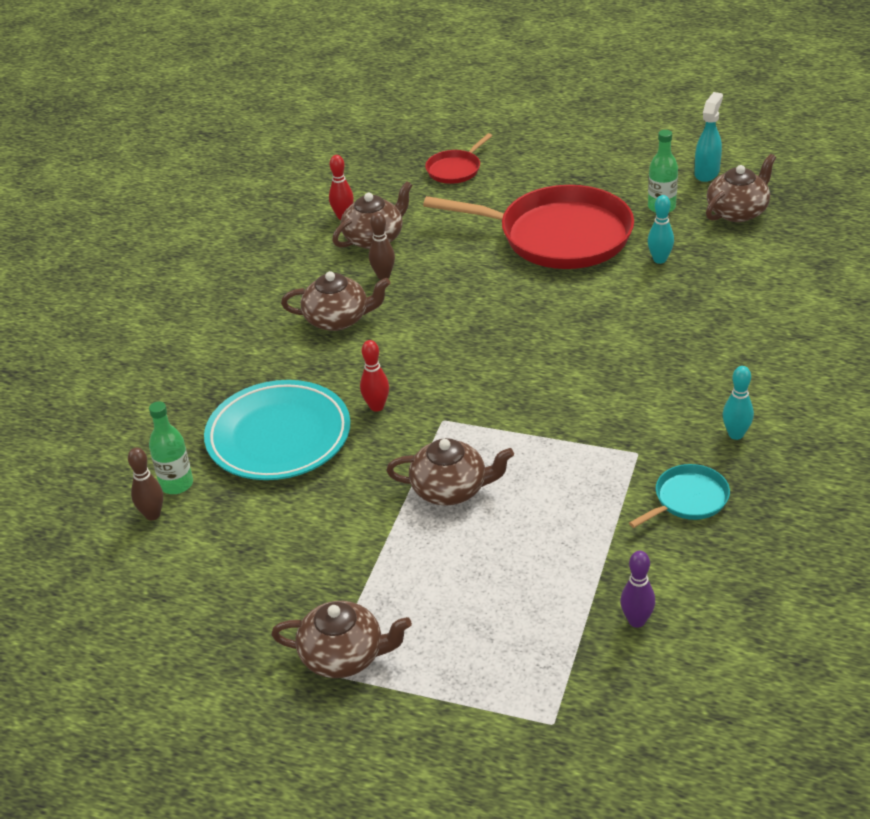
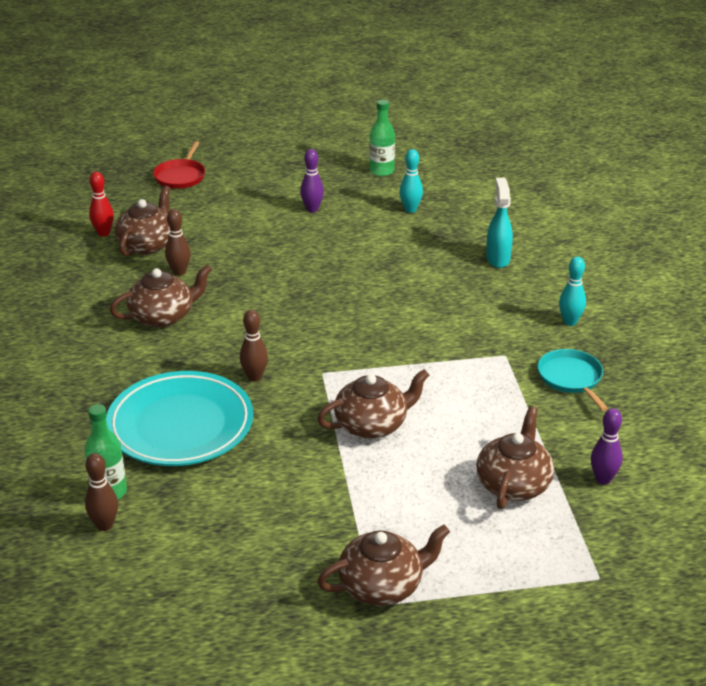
camera: 30 degrees left, 5 degrees down
(377, 406) = (254, 377): red bowling pin -> brown bowling pin
(558, 236) = (312, 209): red pan -> purple bowling pin
(688, 499) = (571, 378): turquoise pan -> turquoise pan turned 45 degrees counterclockwise
(707, 173) = (398, 140): turquoise spray bottle -> turquoise spray bottle (498, 259)
(738, 211) = (445, 162): brown teapot -> brown teapot (514, 484)

